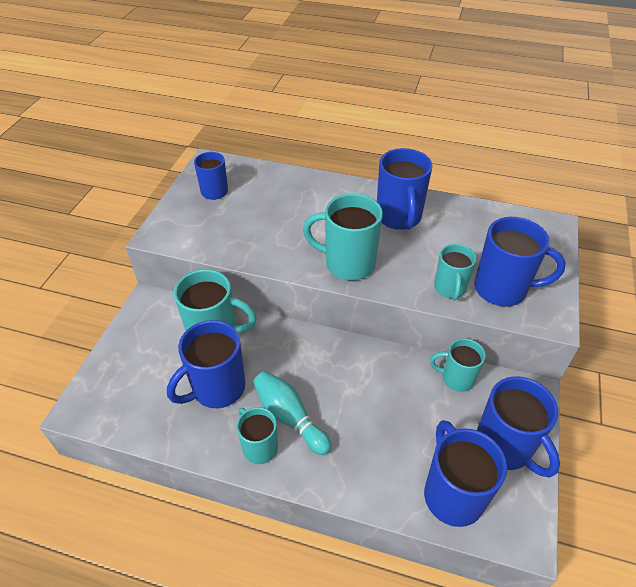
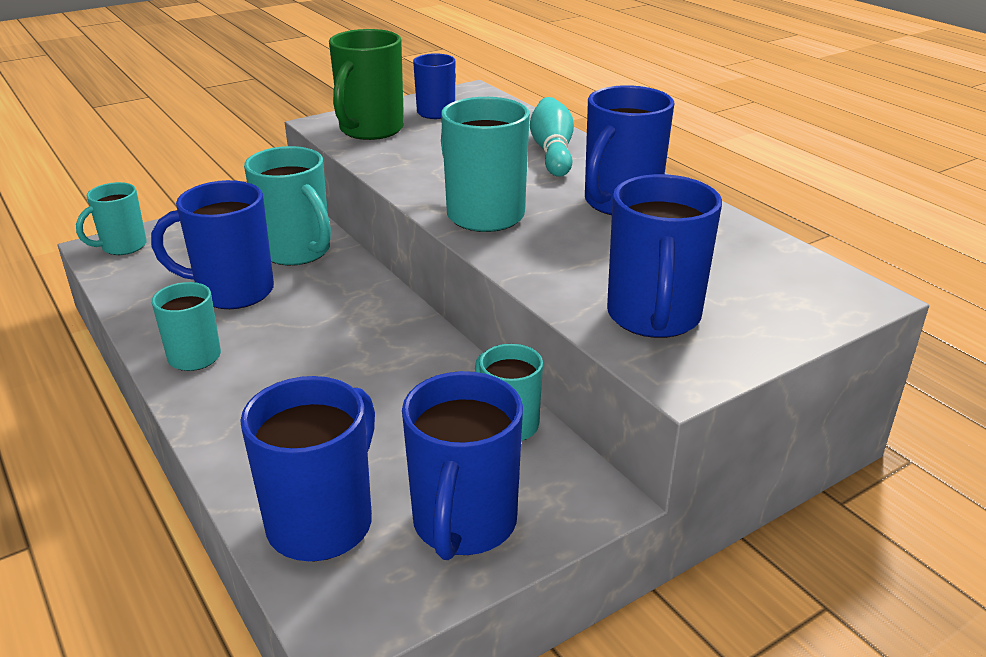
camera: 40 degrees right, 15 degrees down
(195, 227) = (370, 130): none -> green mug
(289, 417) = (261, 350): turquoise bowling pin -> turquoise bowling pin (552, 152)
(450, 289) = (576, 286): turquoise mug -> turquoise mug (122, 247)
(502, 289) = (653, 317): blue mug -> blue mug turned 45 degrees clockwise

